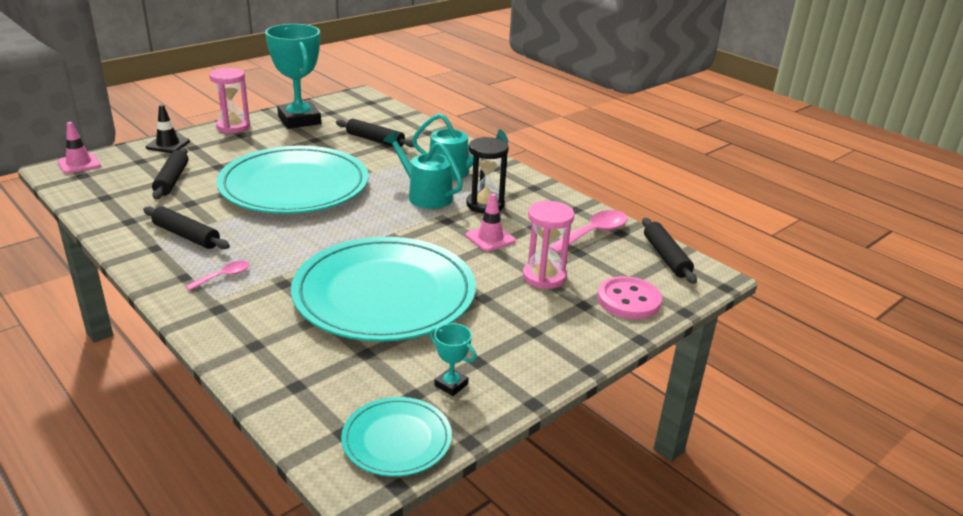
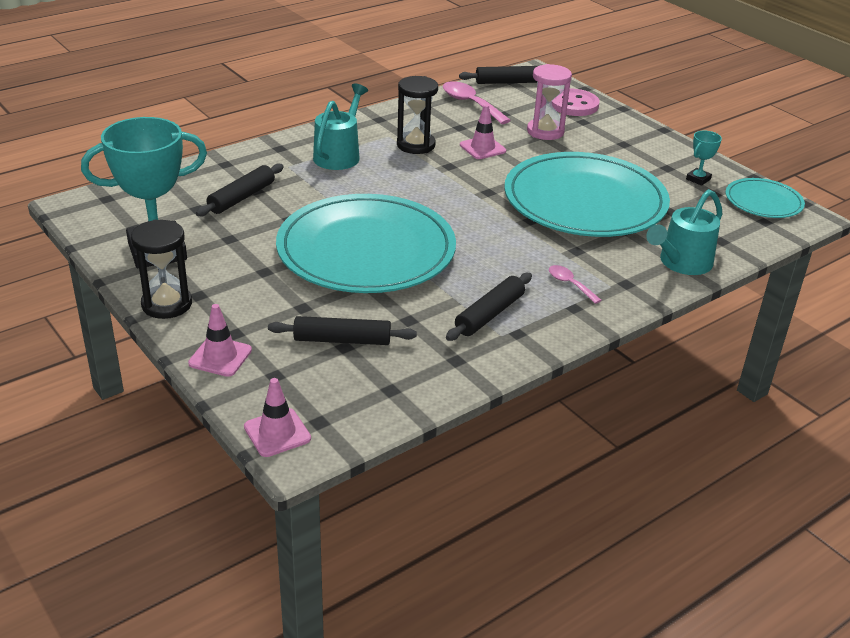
camera: 85 degrees left, 5 degrees up
(168, 144) = (220, 357): black traffic cone -> pink traffic cone
(233, 127) = (167, 304): pink hourglass -> black hourglass
(425, 195) = (394, 174): turquoise watering can -> turquoise watering can (681, 263)

